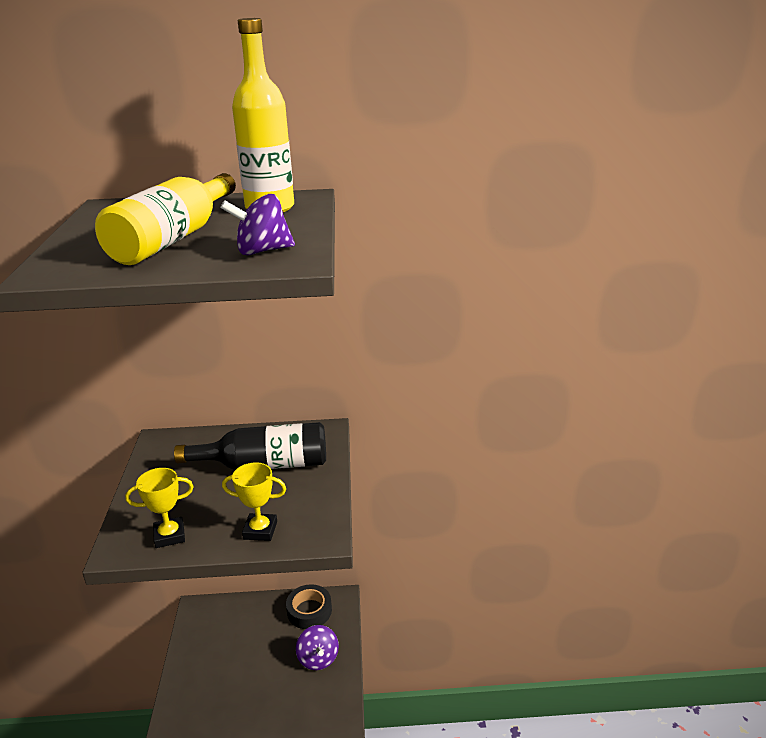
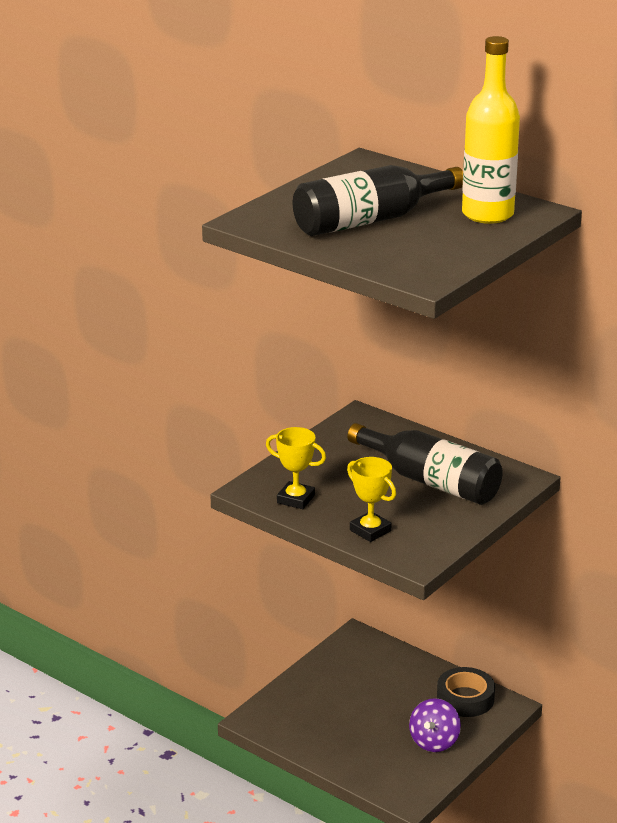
camera: 40 degrees right, 0 degrees up
(174, 239) = (369, 220): yellow bottle -> black bottle
(262, 251) = (416, 259): purple spinning top -> none

